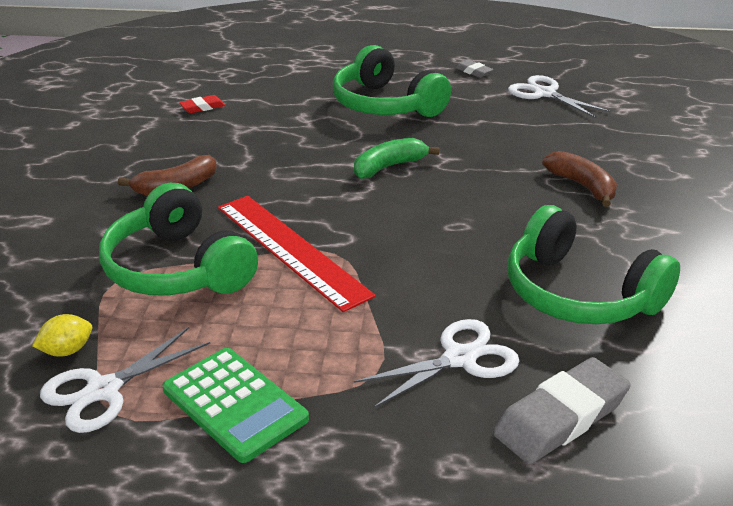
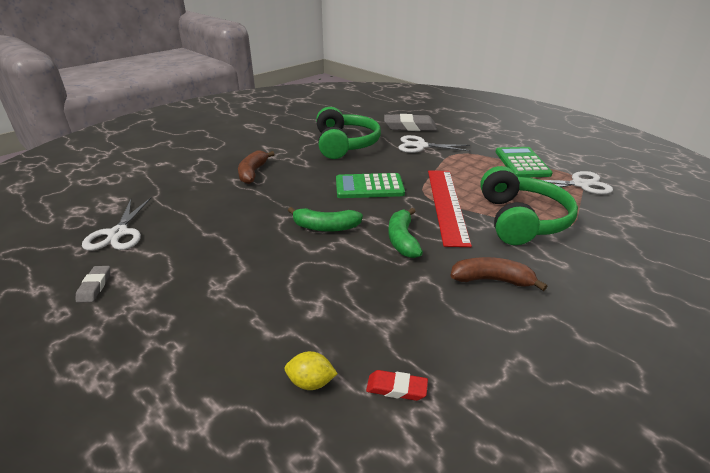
camera: 140 degrees left, 0 degrees up
(67, 351) = (598, 204): yellow lemon -> yellow lemon (311, 382)
(296, 187) = (402, 240): none -> green banana
(385, 105) = (232, 285): green headphones -> none
(417, 231) = (369, 187): none -> green calculator

